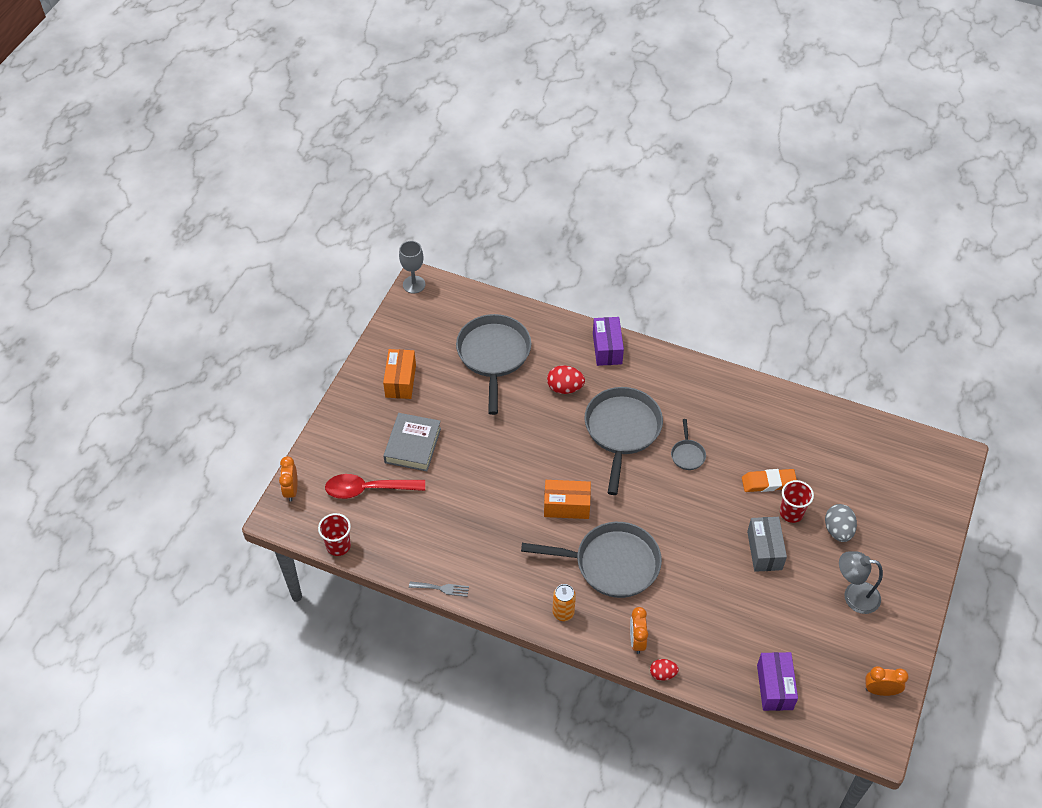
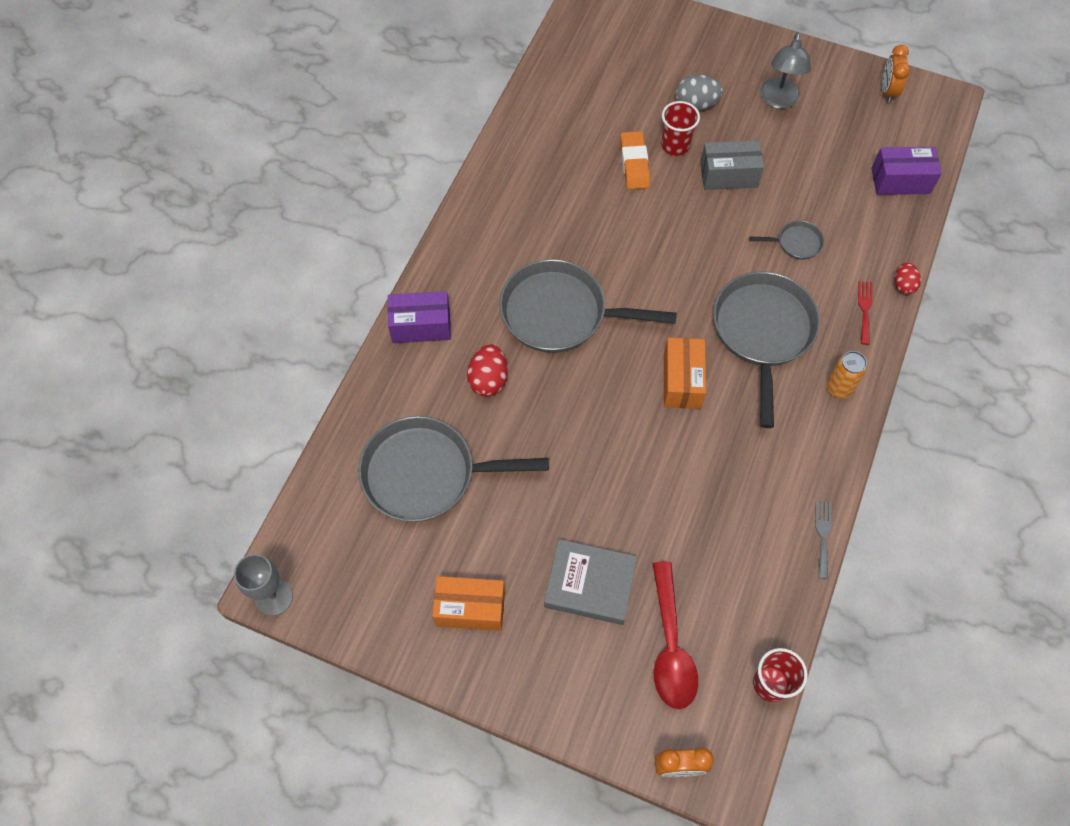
camera: 90 degrees left, 10 degrees up
(637, 640) = (864, 309): orange clock -> red fork
(687, 454) = (596, 242): grey pan -> grey pan (796, 243)

